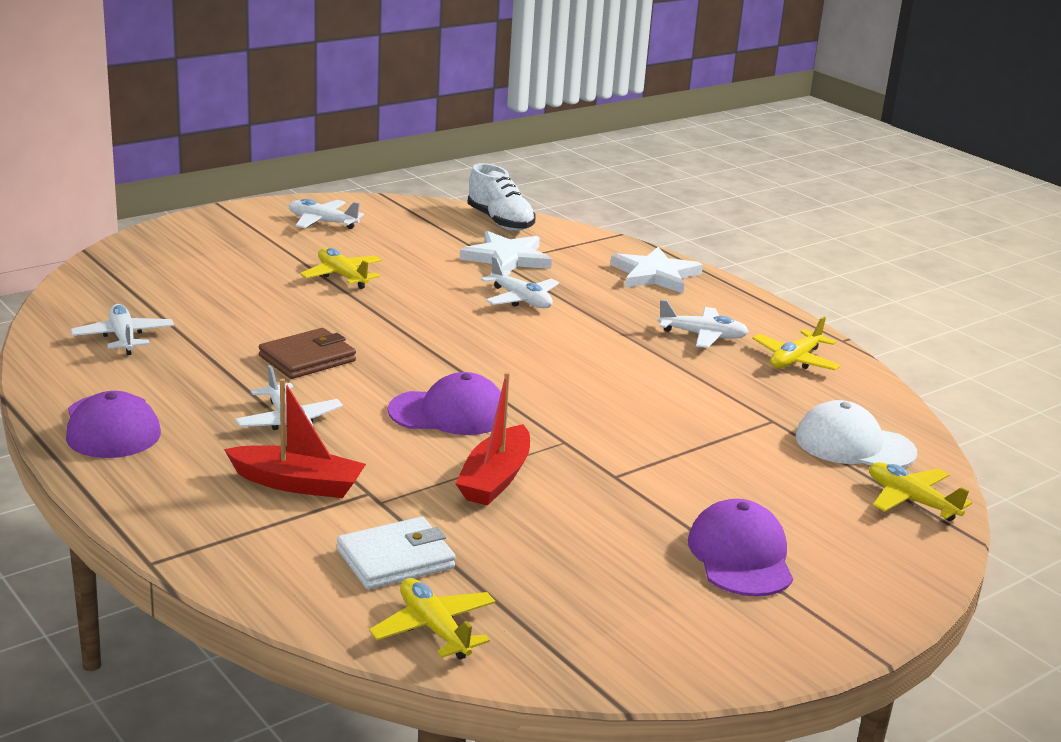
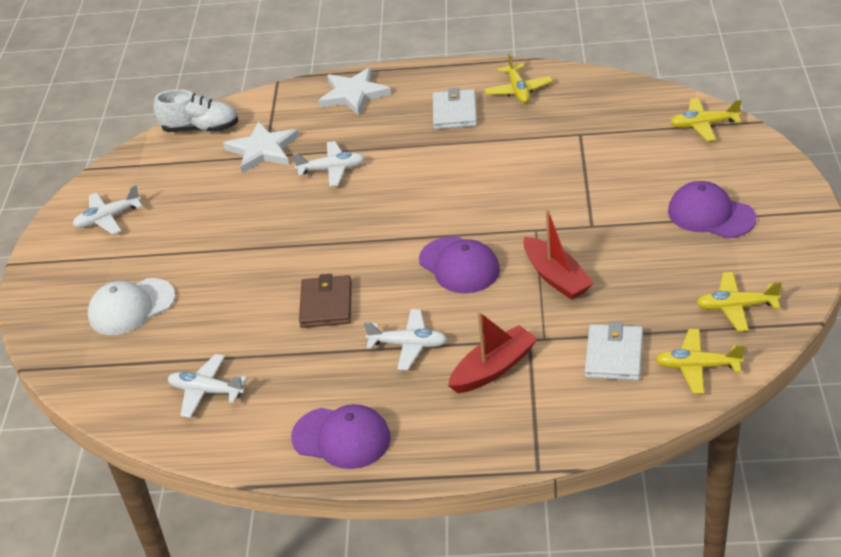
camera: 45 degrees left, 15 degrees up
(342, 276) = (212, 241): yellow plane -> yellow plane (736, 307)
(449, 413) = (459, 265): purple cap -> purple cap turned 105 degrees clockwise
(702, 335) = (455, 112): white plane -> white wallet
(854, 445) = (632, 116): white cap -> white cap (131, 307)

